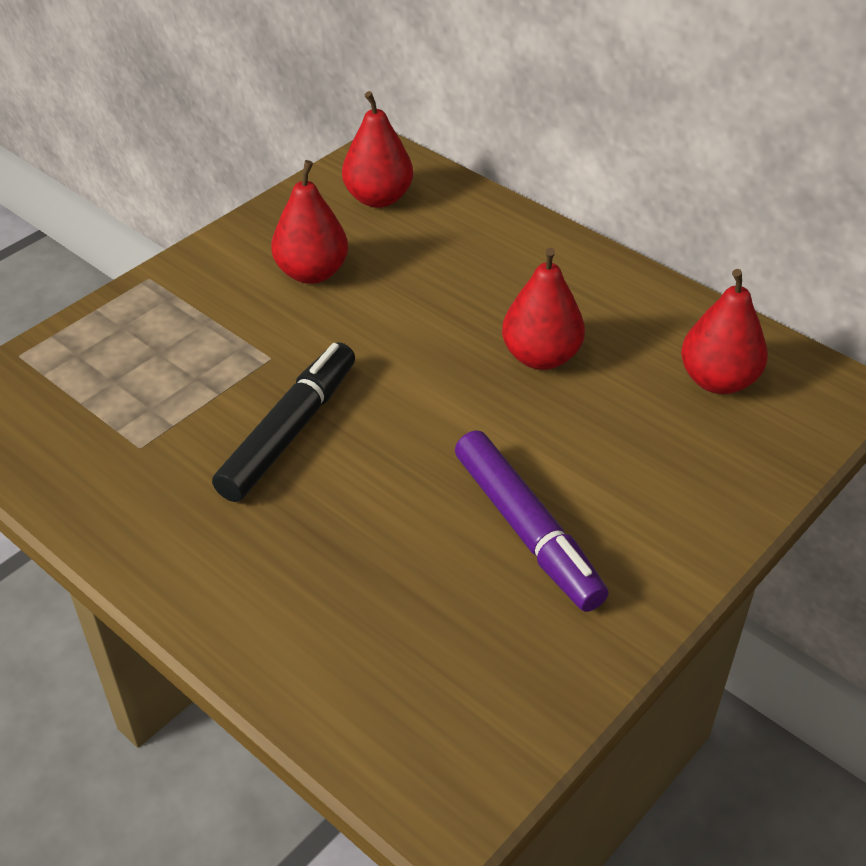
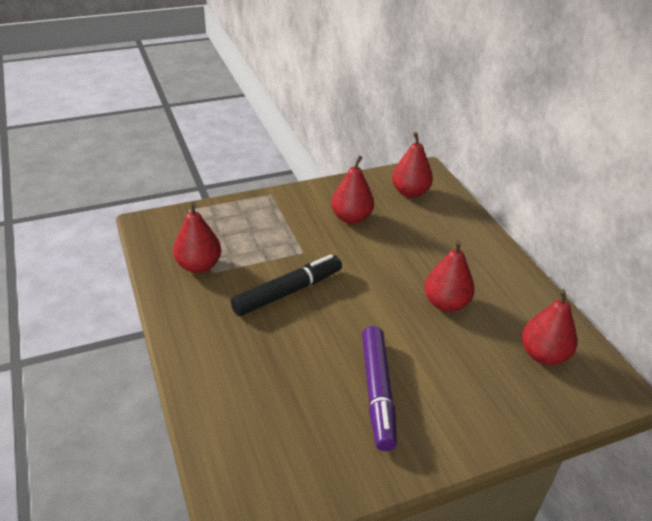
camera: 25 degrees right, 5 degrees down
(107, 445) = (199, 266): none -> red pear

